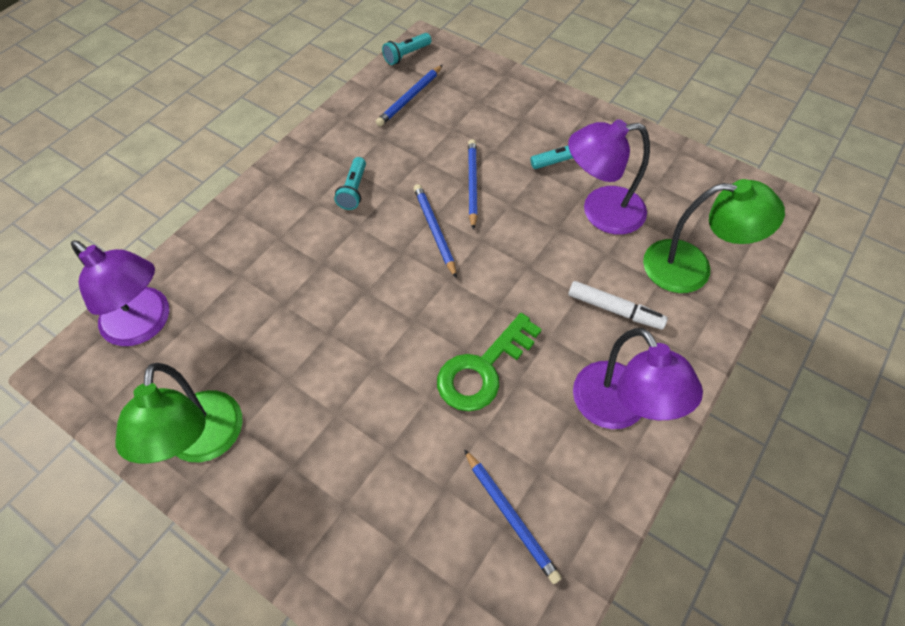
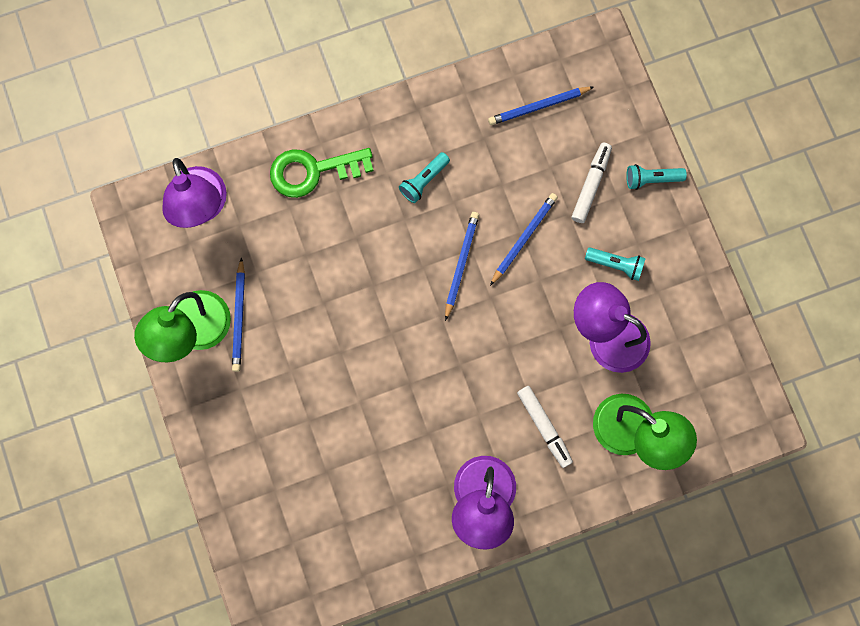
camera: 35 degrees right, 20 degrees up
(406, 55) = (572, 50): turquoise flashlight -> turquoise flashlight (651, 179)
(483, 369) = (412, 406): green key -> green key (313, 171)
(494, 123) = (591, 185): none -> white marker
(510, 516) = (355, 519): blue pencil -> blue pencil (239, 317)

